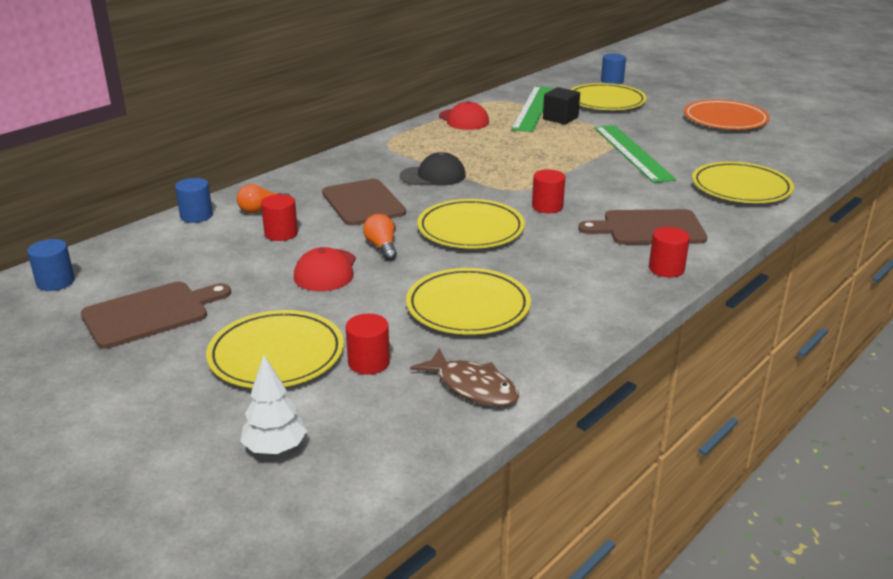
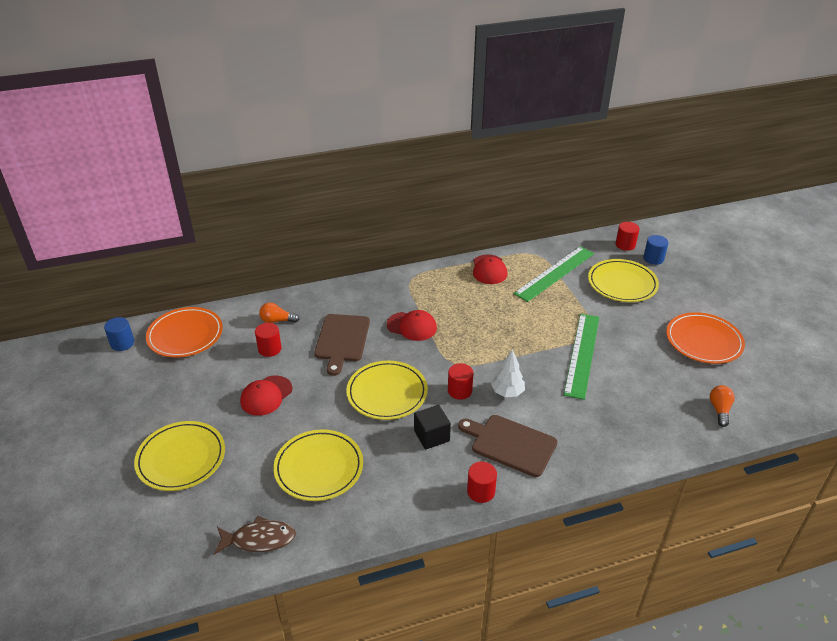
camera: 30 degrees right, 10 degrees up
(146, 251) = (185, 335): none -> orange plate
(150, 313) = (147, 392): brown cutting board -> none
(196, 216) = (236, 312): blue cylinder -> none
(275, 448) = (122, 533): white tree -> white tree (507, 392)
(369, 362) = (222, 489): red cylinder -> red cylinder (625, 245)
(382, 247) = (317, 387): orange light bulb -> orange light bulb (719, 410)
(433, 176) = (412, 326): black cap -> red cap
(472, 387) = (259, 539): brown fish -> brown fish turned 75 degrees counterclockwise
(560, 118) = (564, 292): black cube -> black cube (431, 436)
(741, 188) = (629, 429): yellow plate -> none

